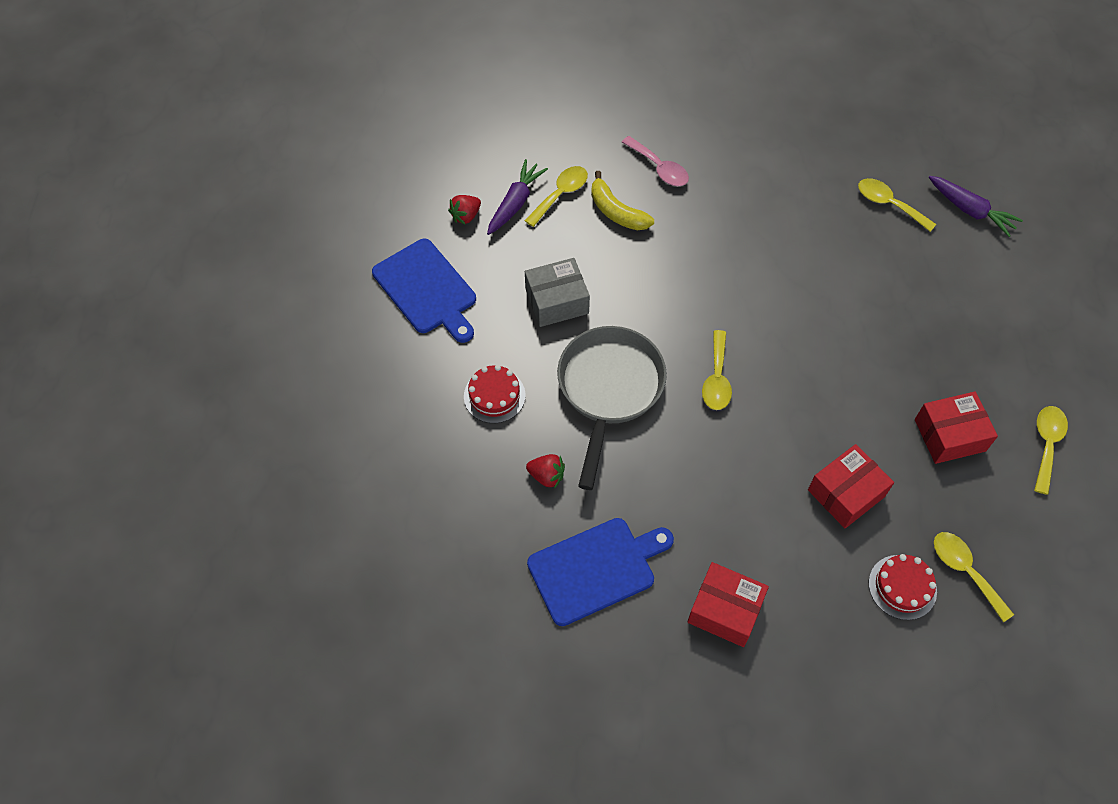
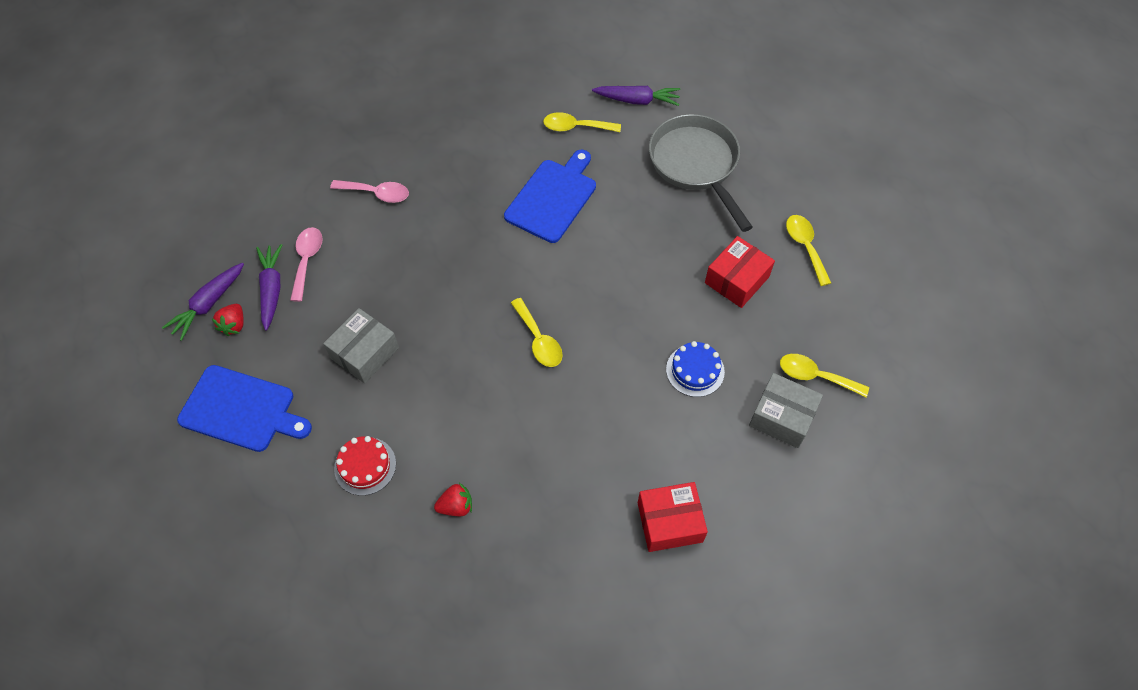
camera: 35 degrees left, 0 degrees up
(456, 187) = (208, 305): none -> purple carrot
(560, 194) = (307, 260): yellow spoon -> pink spoon
(596, 569) = (548, 557): blue cutting board -> blue cutting board (552, 198)
(609, 389) = (459, 401): grey pan -> grey pan (696, 164)
(616, 212) = (365, 249): yellow banana -> none
(846, 493) = (695, 370): red box -> blue cake
(902, 587) = (782, 417): red cake -> grey box

